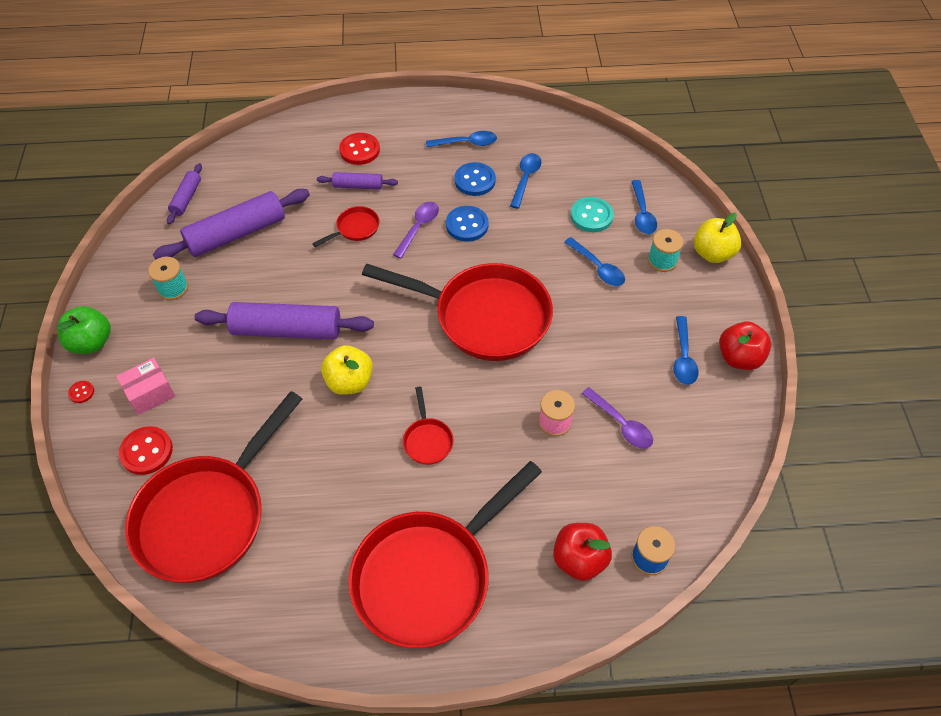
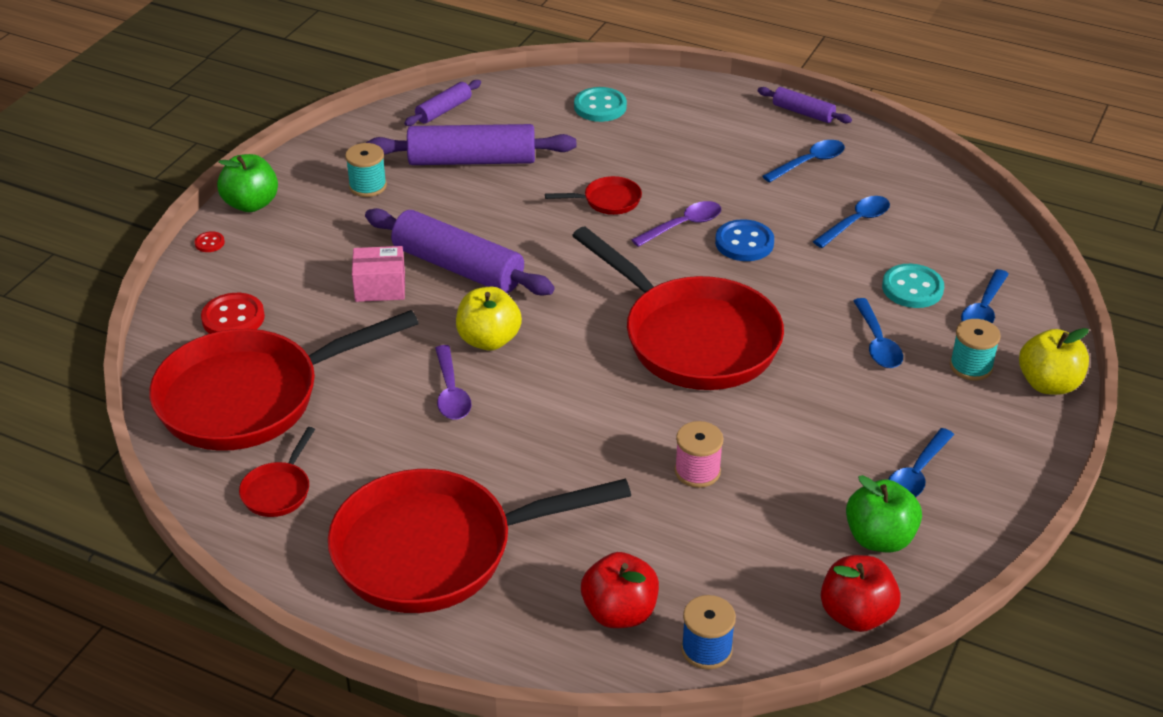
camera: 30 degrees right, 15 degrees down
(150, 393) = (275, 270): pink box -> pink box (380, 287)
(298, 151) = (600, 107): none -> turquoise button
(358, 186) = (643, 161): purple rolling pin -> purple rolling pin (803, 113)
(359, 150) = (672, 128): red button -> none
(427, 440) = (533, 428): red pan -> red pan (278, 491)
(466, 143) = (809, 162): blue spoon -> blue spoon turned 60 degrees counterclockwise
(475, 180) = (789, 203): blue button -> none
(621, 424) = (779, 507): purple spoon -> purple spoon (451, 392)
(693, 417) = (879, 538): none -> green apple
(739, 358) = (994, 504): red apple -> red apple (856, 615)

